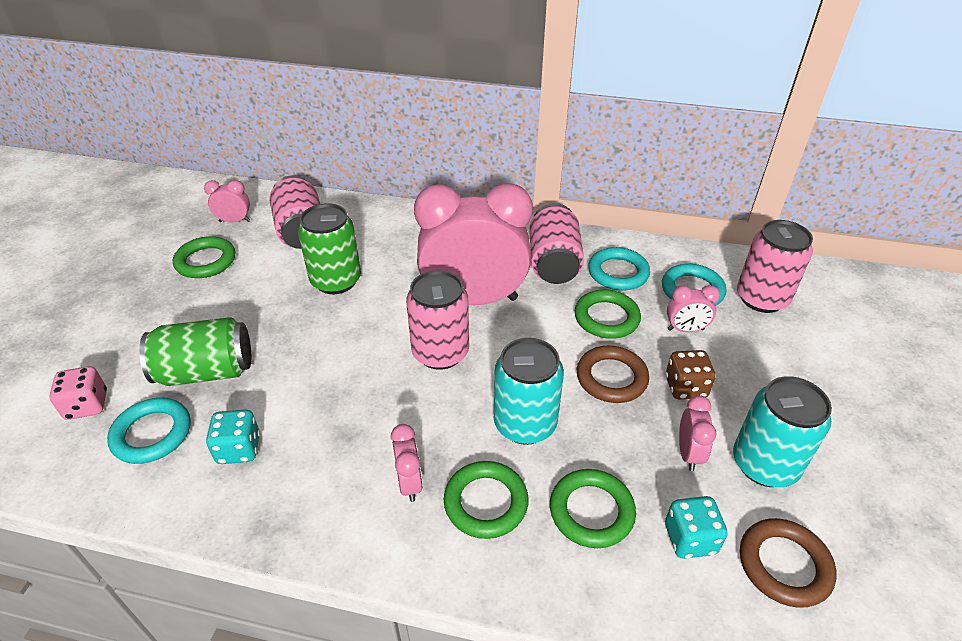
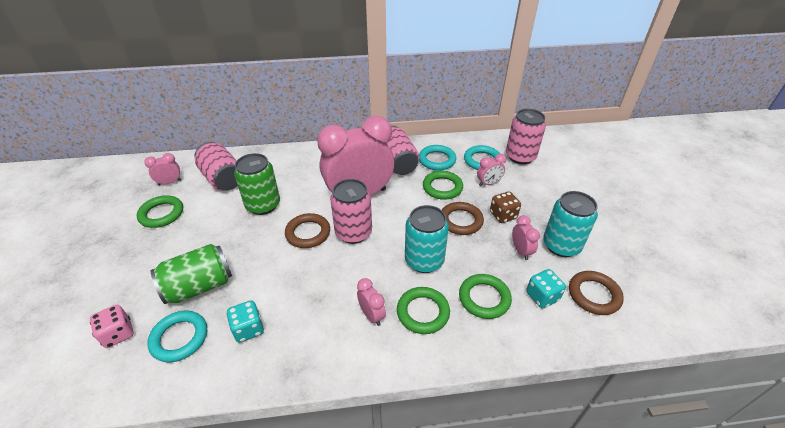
camera: 20 degrees left, 0 degrees up
(377, 336) = (308, 233): none -> brown ring

